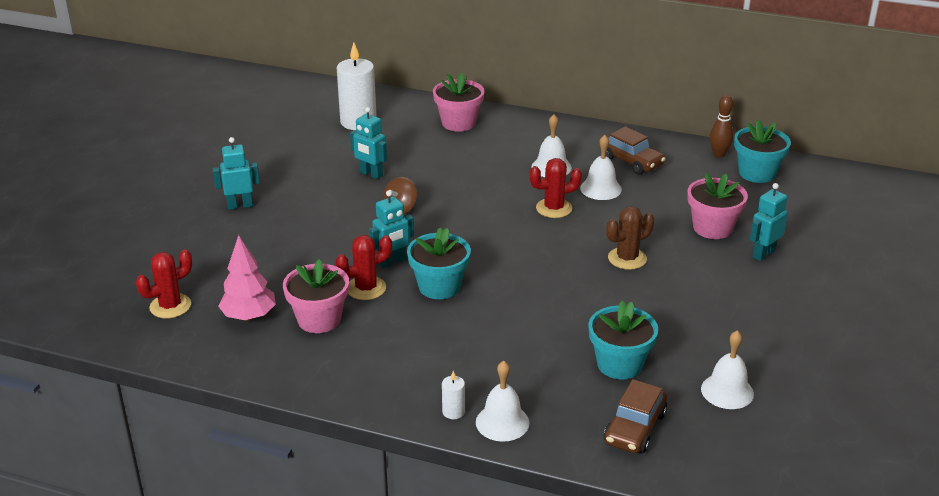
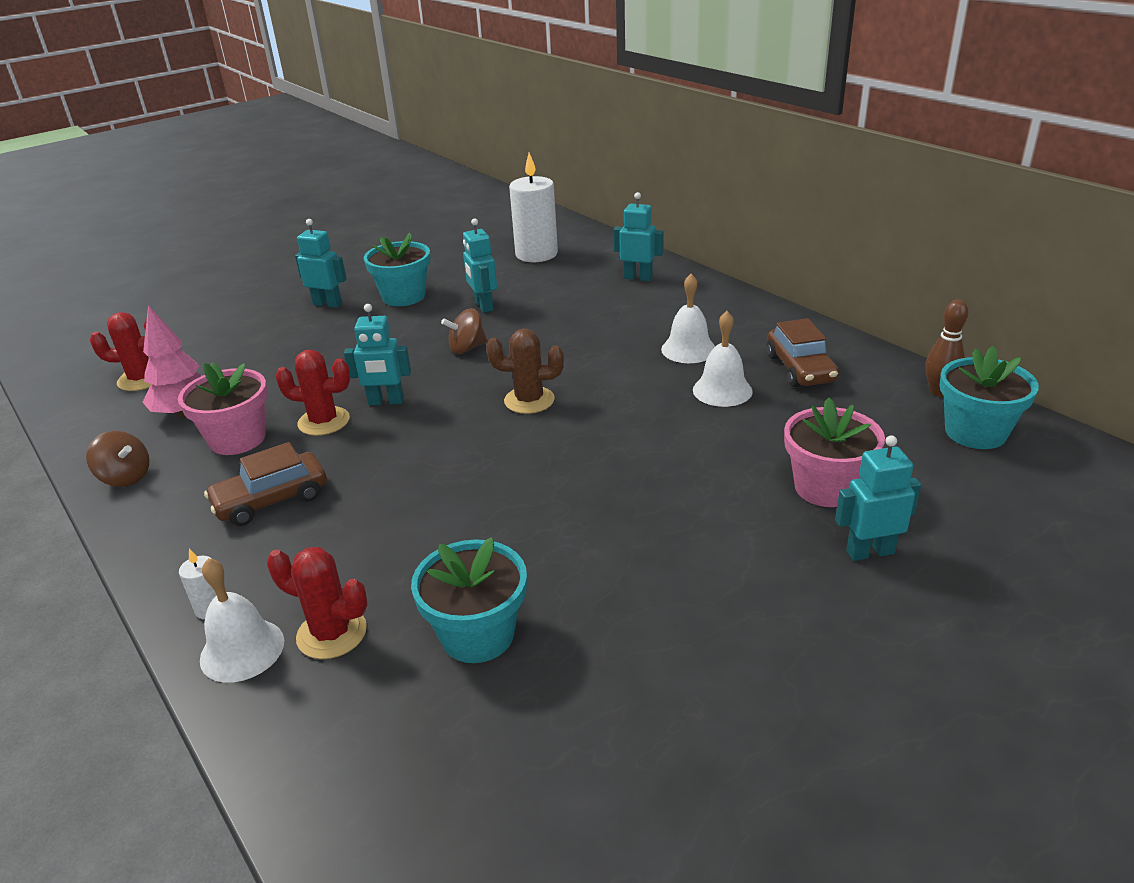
camera: 35 degrees right, 0 degrees up
(273, 370) = (125, 477): none -> brown spinning top
(439, 286) = (396, 446): turquoise flower pot -> turquoise flower pot (404, 296)
(458, 123) = (638, 278): pink flower pot -> turquoise robot
(554, 208) = (636, 397): red cactus -> red cactus (332, 633)
(627, 258) = (657, 489): brown cactus -> brown cactus (529, 400)
(635, 428) = (382, 747): brown car -> brown car (271, 500)
(727, 391) = (580, 754): white bell -> none

